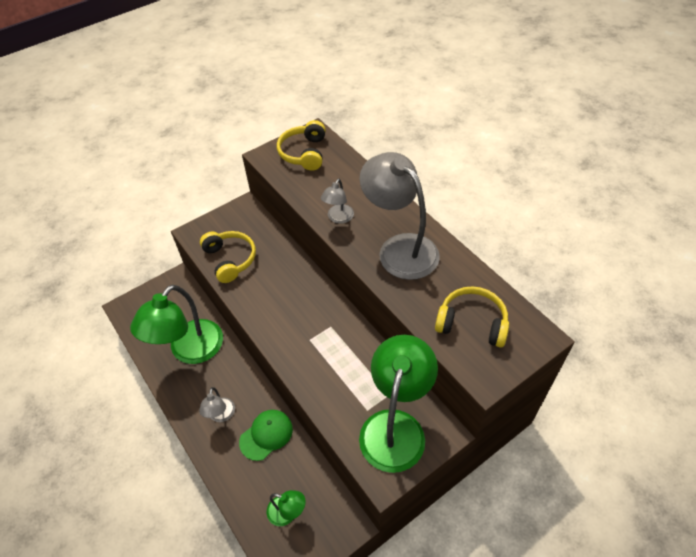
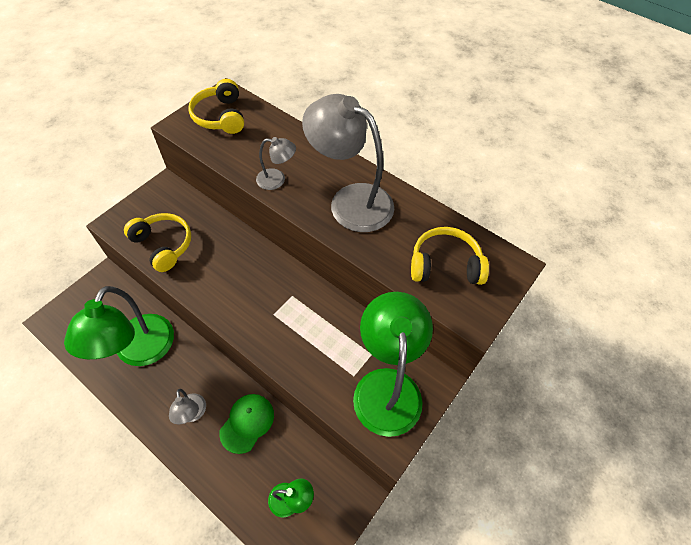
camera: 20 degrees left, 5 degrees up
(338, 218) = (277, 180): grey lamp -> grey lamp turned 90 degrees counterclockwise

